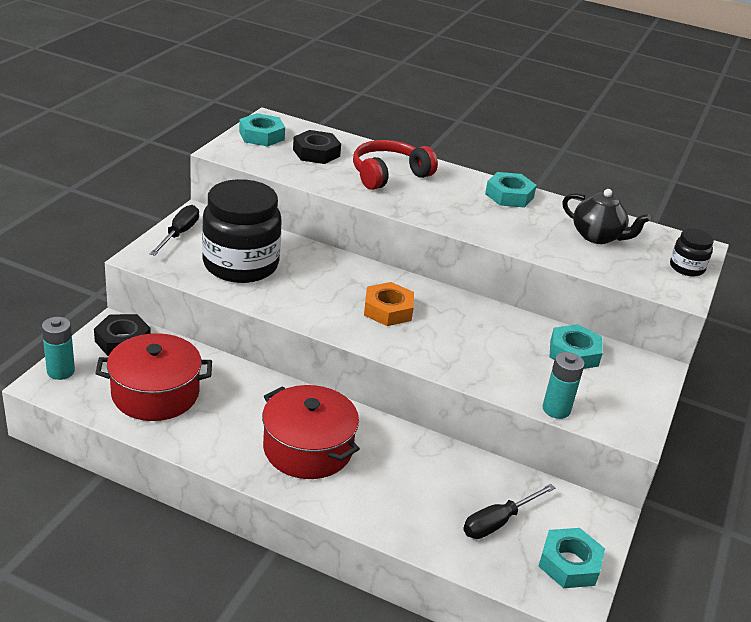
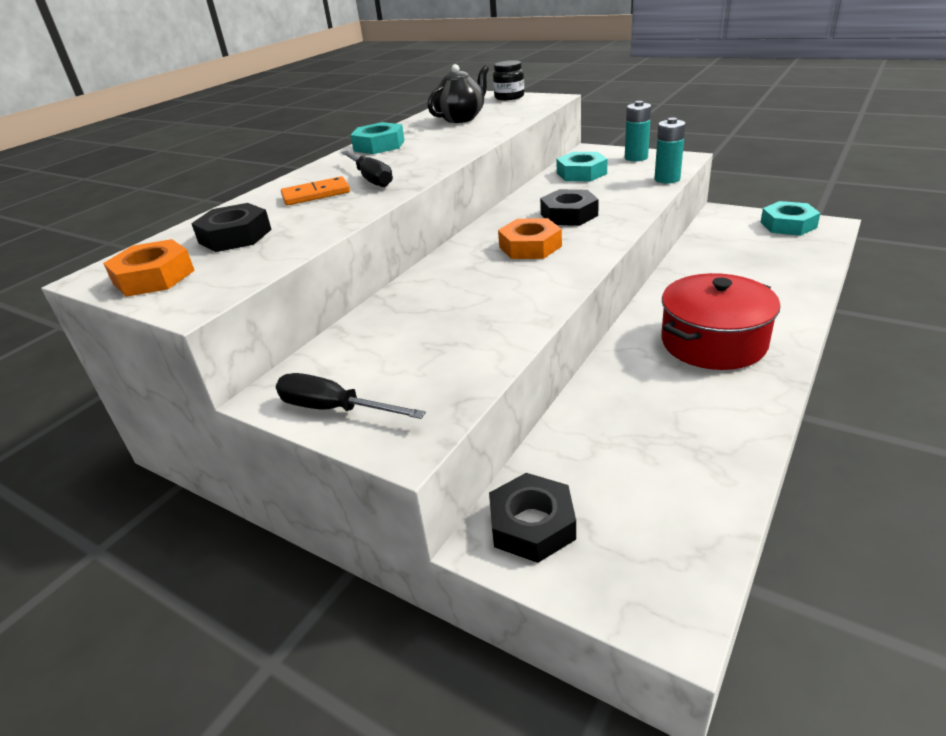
camera: 75 degrees left, 0 degrees up
(61, 371) = (633, 599): turquoise battery -> turquoise battery (636, 158)
(155, 394) = (657, 471): red pot -> none
(240, 265) = (433, 344): black jar -> none
(261, 136) = (154, 277): turquoise nut -> orange nut
(388, 175) = (316, 194): red headphones -> orange domino
(457, 335) = (569, 215): none -> black nut
(498, 522) = (760, 249): black screwdriver -> black screwdriver (371, 179)

